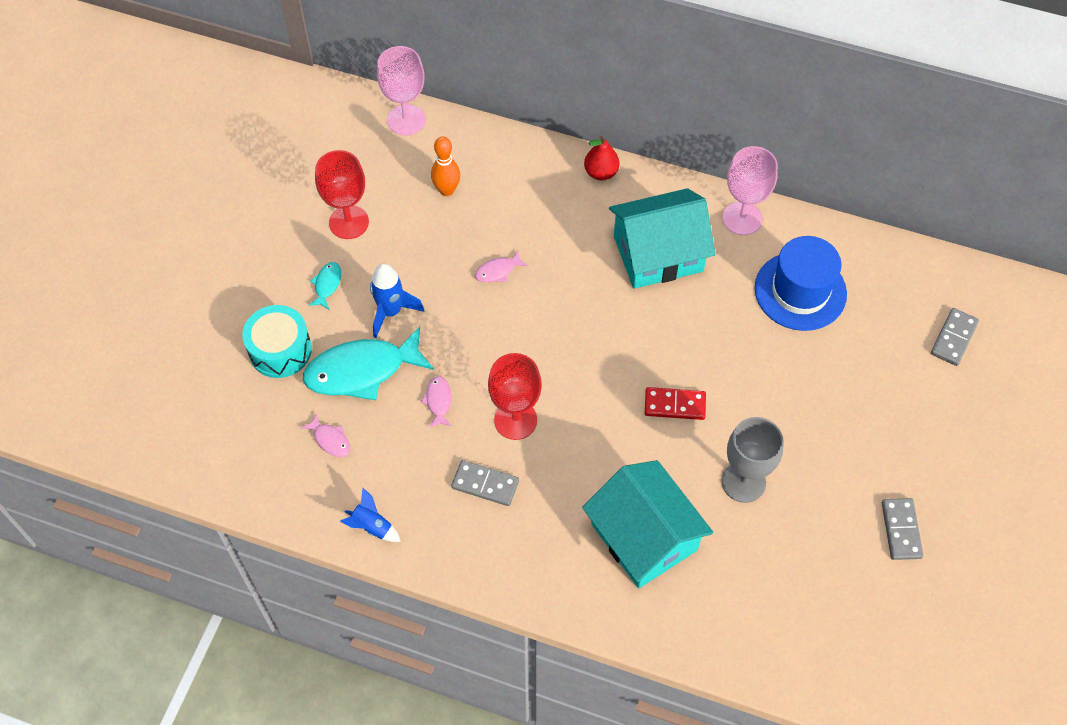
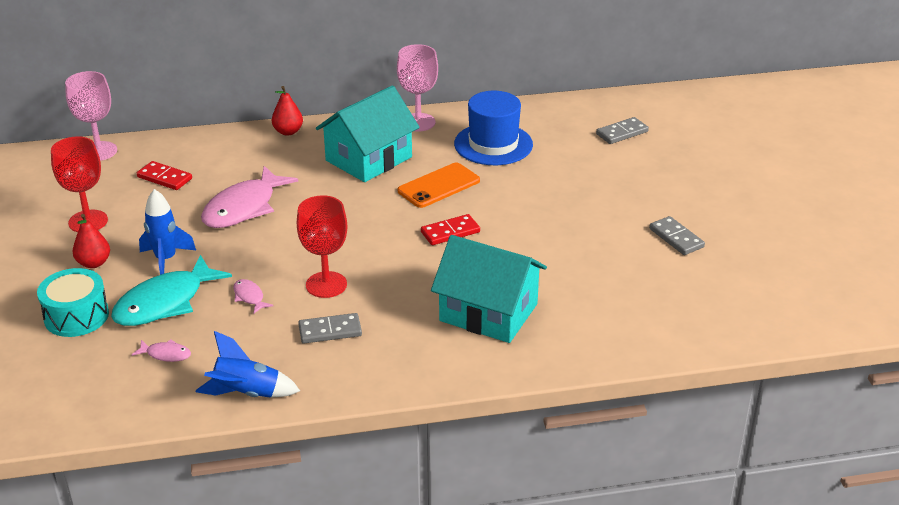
camera: 30 degrees left, 25 degrees down
(327, 285) = (94, 263): turquoise fish -> red pear
(372, 526) = (246, 394): blue rocket -> blue rocket, size x1.55
(447, 190) = (164, 178): orange bowling pin -> red domino
(497, 271) = (244, 208): pink fish -> pink fish, size x2.29
(704, 329) = (439, 186): none -> orange phone
(743, 482) = (539, 254): grey goblet -> none
(953, 338) = (622, 133): grey domino -> grey domino turned 60 degrees clockwise

